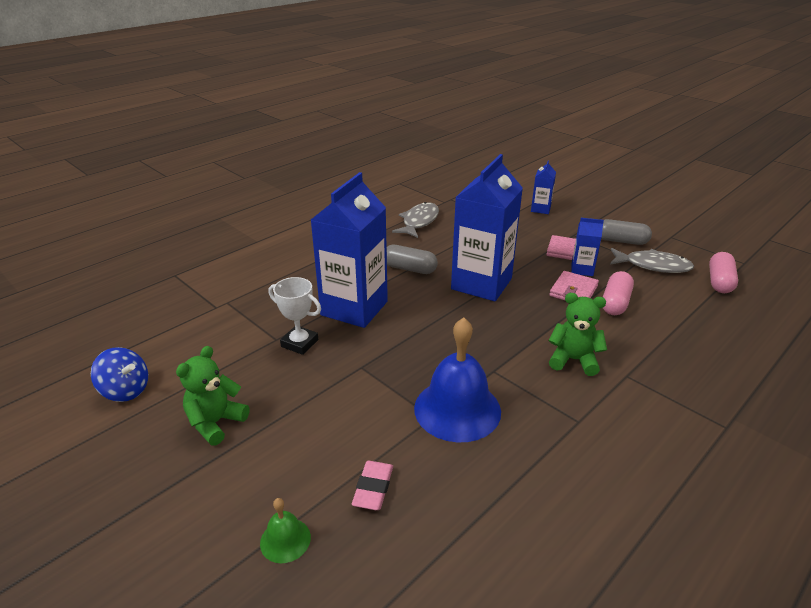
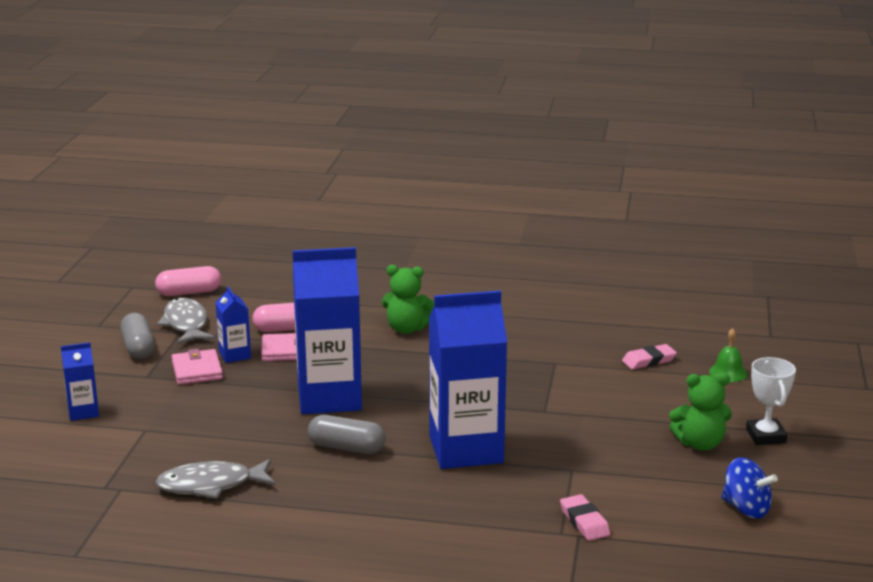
camera: 125 degrees left, 10 degrees down
(125, 390) = (746, 509): blue spinning top -> blue spinning top turned 135 degrees clockwise
(222, 315) = (584, 522): none -> pink eraser
(299, 343) = (559, 454): white trophy -> white trophy (766, 436)
(409, 269) = (346, 448): grey capsule -> grey capsule turned 60 degrees counterclockwise
(457, 409) = (533, 356): blue bell -> none
(573, 360) = (407, 329): green teddy bear -> green teddy bear turned 60 degrees counterclockwise

